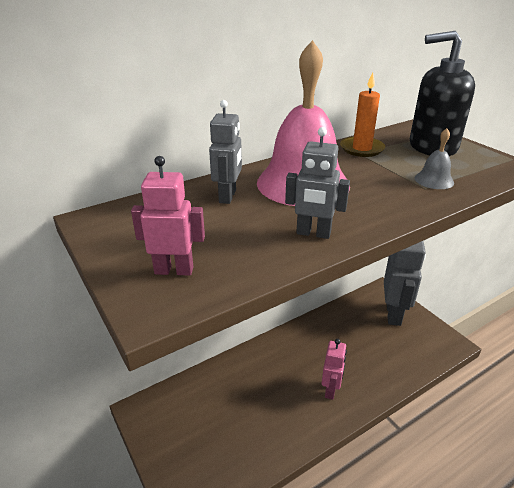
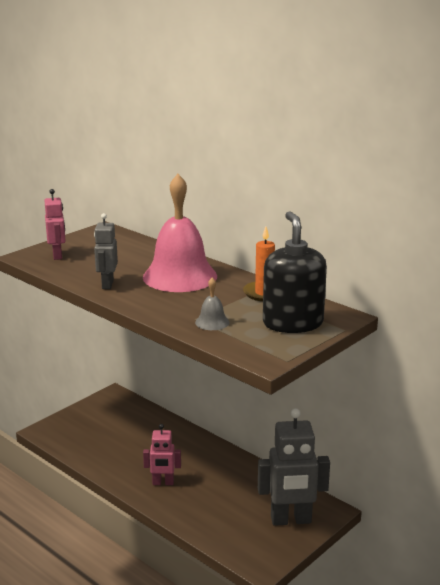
camera: 75 degrees right, 10 degrees down
(228, 196) = (147, 257): grey robot -> none

